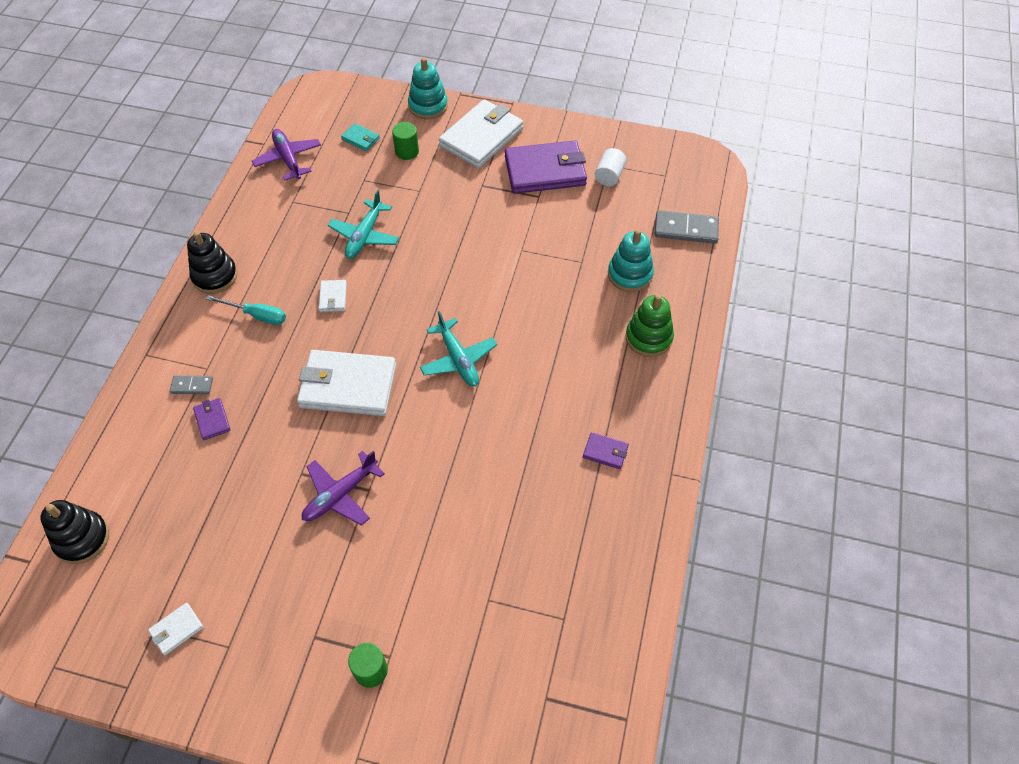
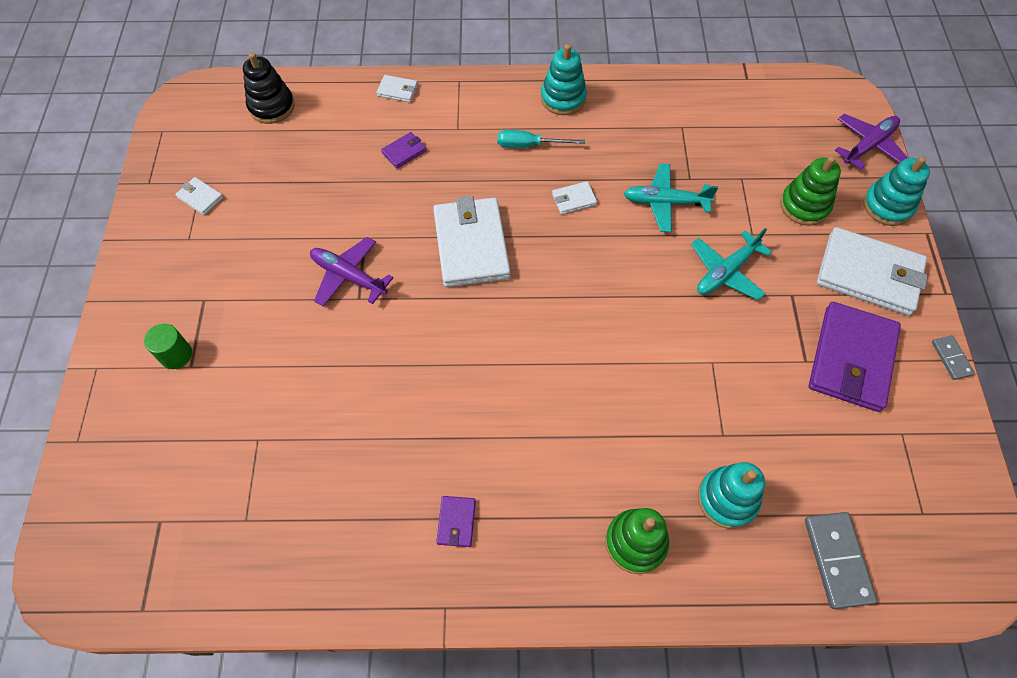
camera: 75 degrees right, 5 degrees up
(128, 411) = (397, 90): none -> white wallet
(192, 386) = (436, 124): grey domino -> grey domino (951, 358)
(215, 276) = (563, 98): black stacking toy -> turquoise stacking toy
(256, 315) = (529, 145): turquoise screwdriver -> turquoise screwdriver turned 90 degrees clockwise
(288, 159) = (737, 105): purple plane -> purple plane (868, 145)
(361, 139) = (799, 157): turquoise wallet -> none
(407, 151) = (804, 205): green cylinder -> green stacking toy
(458, 359) = (534, 336): turquoise plane -> turquoise plane (726, 272)
(545, 171) = (851, 359): purple wallet -> purple wallet turned 45 degrees clockwise
(609, 176) = (883, 438): white cylinder -> none

